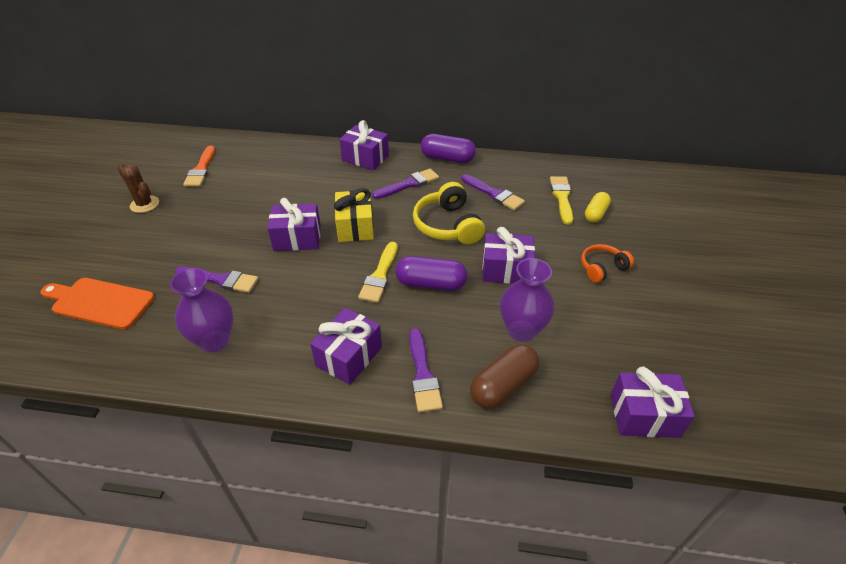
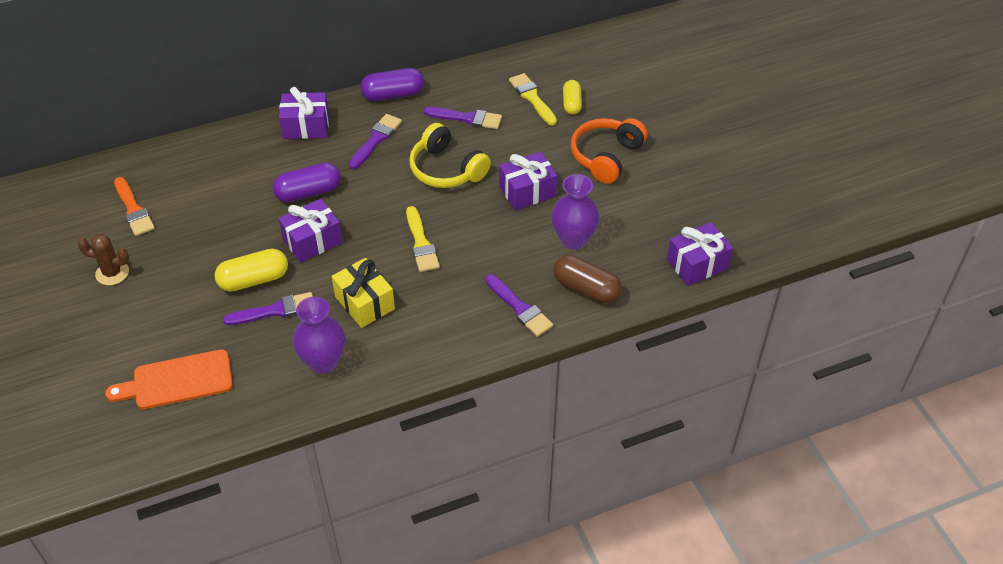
camera: 30 degrees left, 5 degrees up
(229, 249) = (254, 280): none -> yellow capsule
(349, 356) = (450, 321): purple gift -> none
(355, 227) = (359, 206): yellow gift -> yellow gift (364, 303)
(431, 284) = (472, 232): purple capsule -> purple capsule (308, 192)
(503, 385) = (586, 289): brown capsule -> brown capsule turned 75 degrees counterclockwise
(602, 268) = (606, 156): orange headphones -> orange headphones, size x1.64

